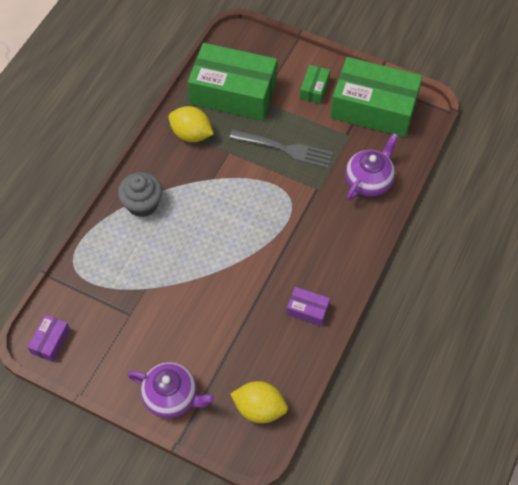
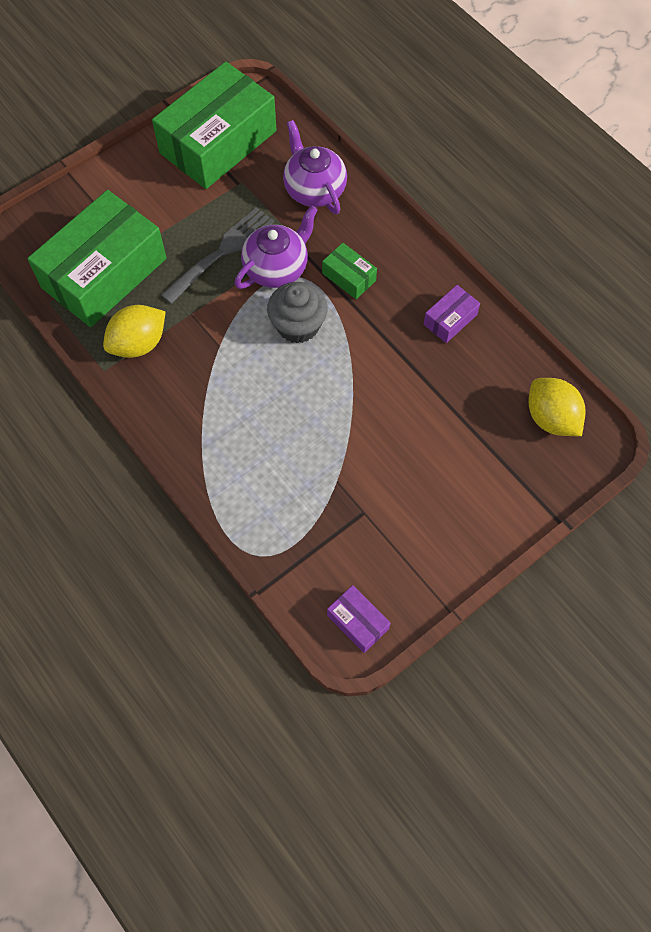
camera: 65 degrees left, 5 degrees up
(142, 204) = (211, 439): grey cupcake -> grey cupcake (298, 325)
(172, 396) = (497, 505): purple teapot -> purple teapot (277, 268)
(259, 408) = (551, 418): yellow lemon -> yellow lemon turned 75 degrees counterclockwise
(314, 89) = (153, 187): green box -> green box (349, 277)

